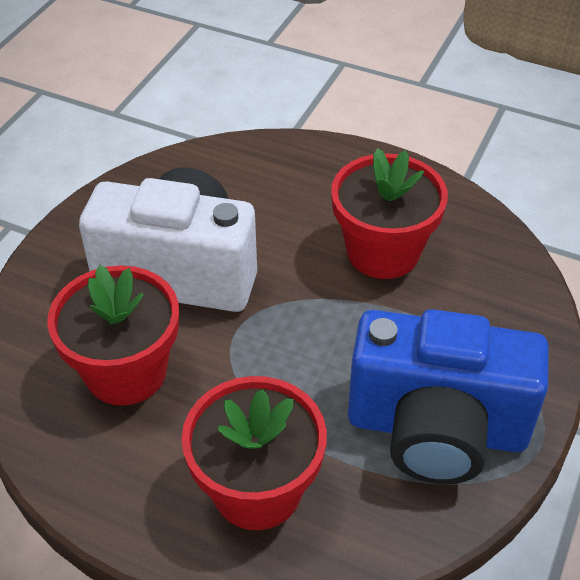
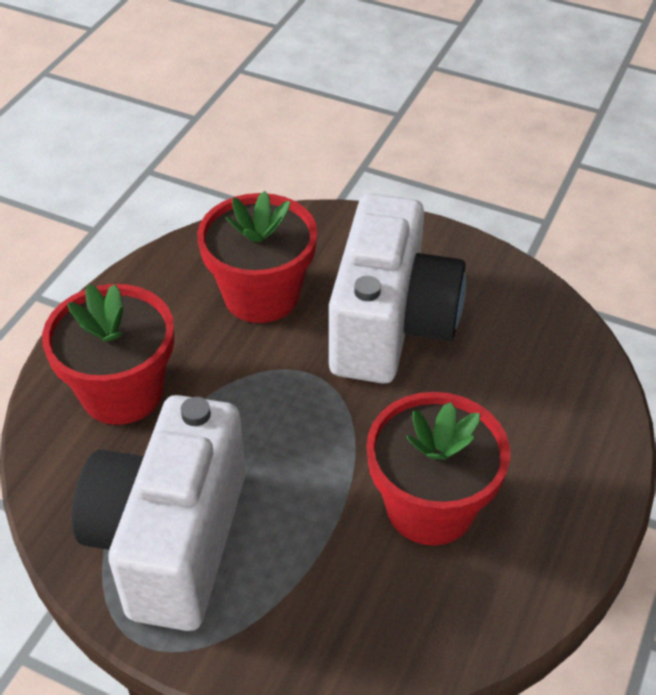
camera: 90 degrees right, 0 degrees up
(436, 429) = (170, 541): blue camera -> white camera

